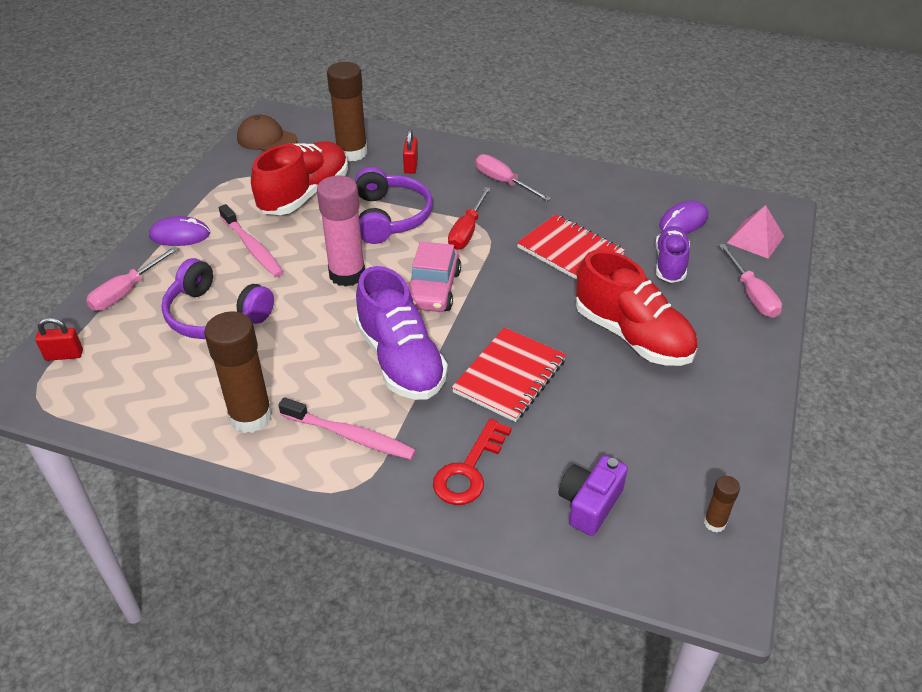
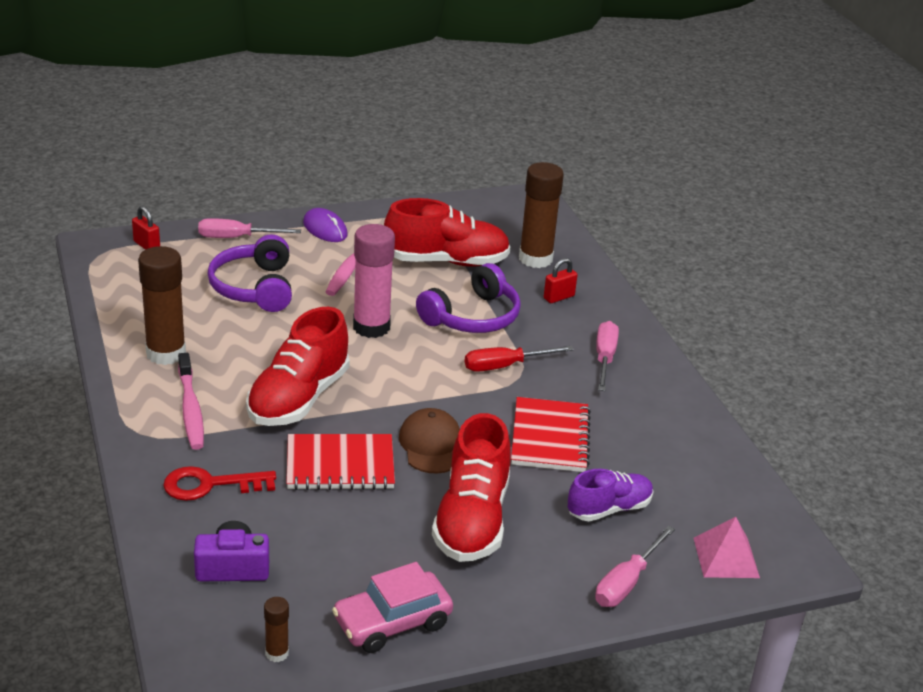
camera: 50 degrees right, 10 degrees down
(266, 139) = (495, 210): brown cap -> brown cap (431, 445)
(400, 360) = (298, 398): purple shoe -> red shoe
(432, 289) = (404, 379): pink car -> pink car (392, 622)
(683, 221) = (692, 495): purple mouse -> none

